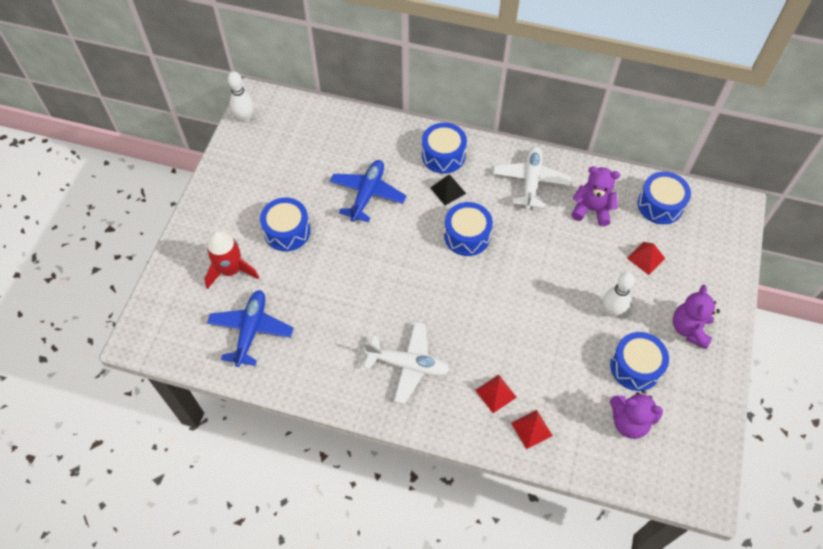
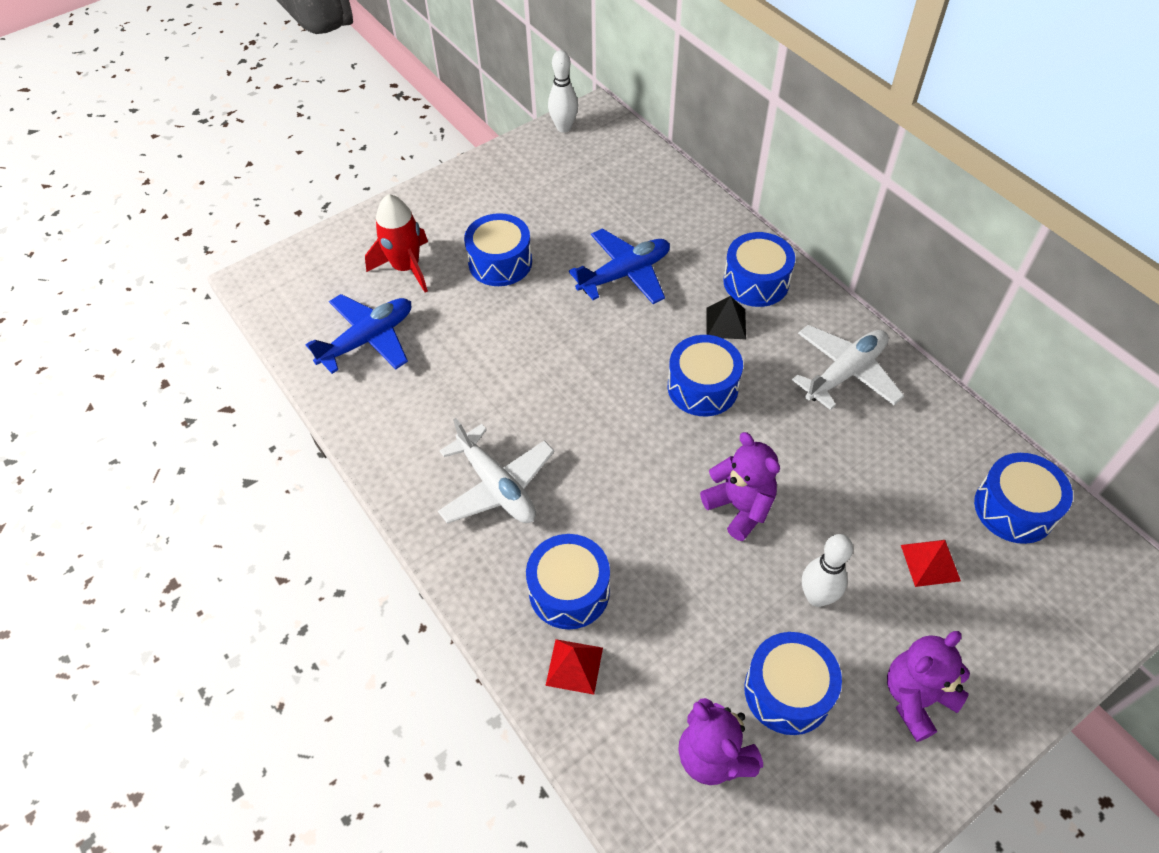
camera: 40 degrees right, 5 degrees down
(495, 393) = (569, 591): red pyramid -> blue drum
(591, 210) = (902, 455): purple teddy bear -> purple teddy bear (739, 507)

